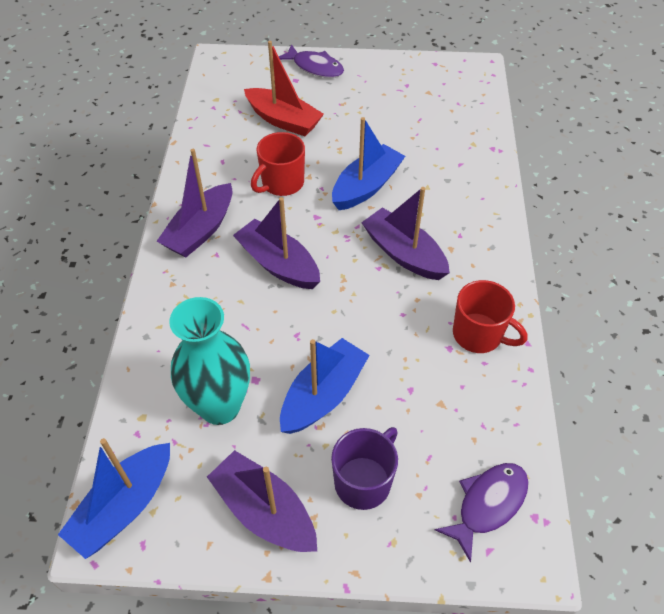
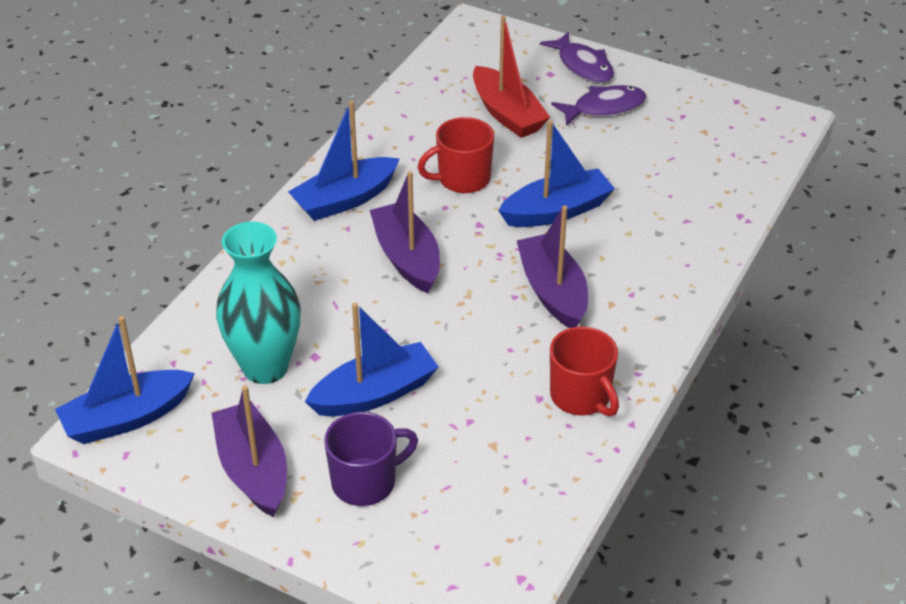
camera: 25 degrees right, 10 degrees down
(200, 230) = (345, 199): purple boat -> blue boat
(488, 504) = (479, 548): purple fish -> purple fish (604, 108)

